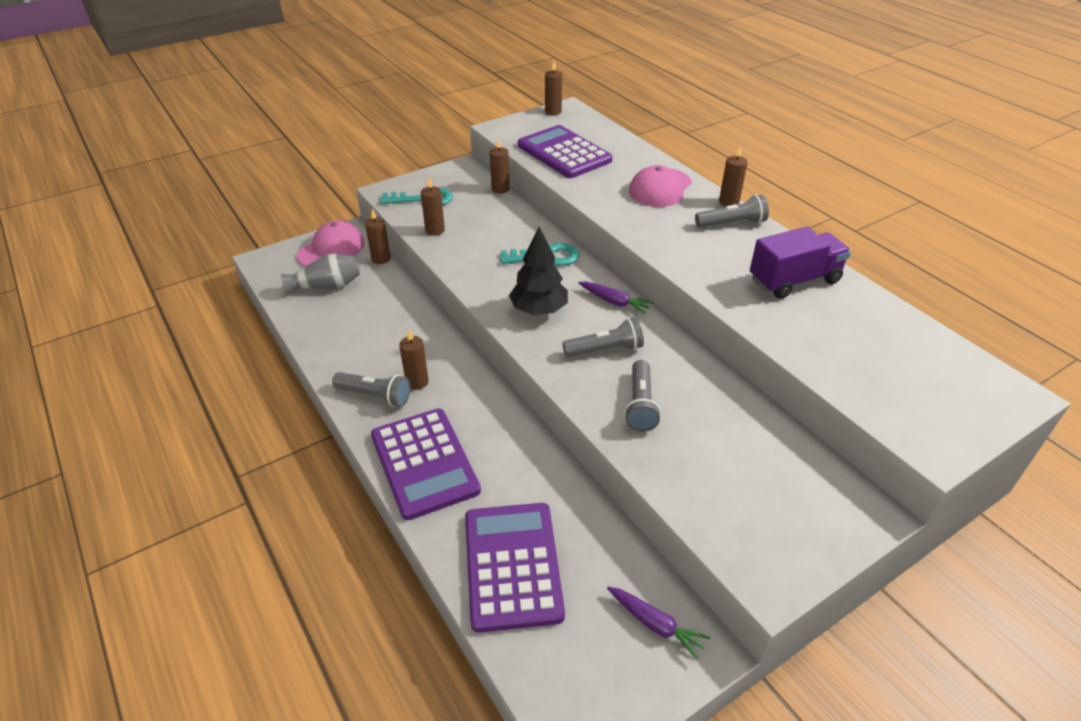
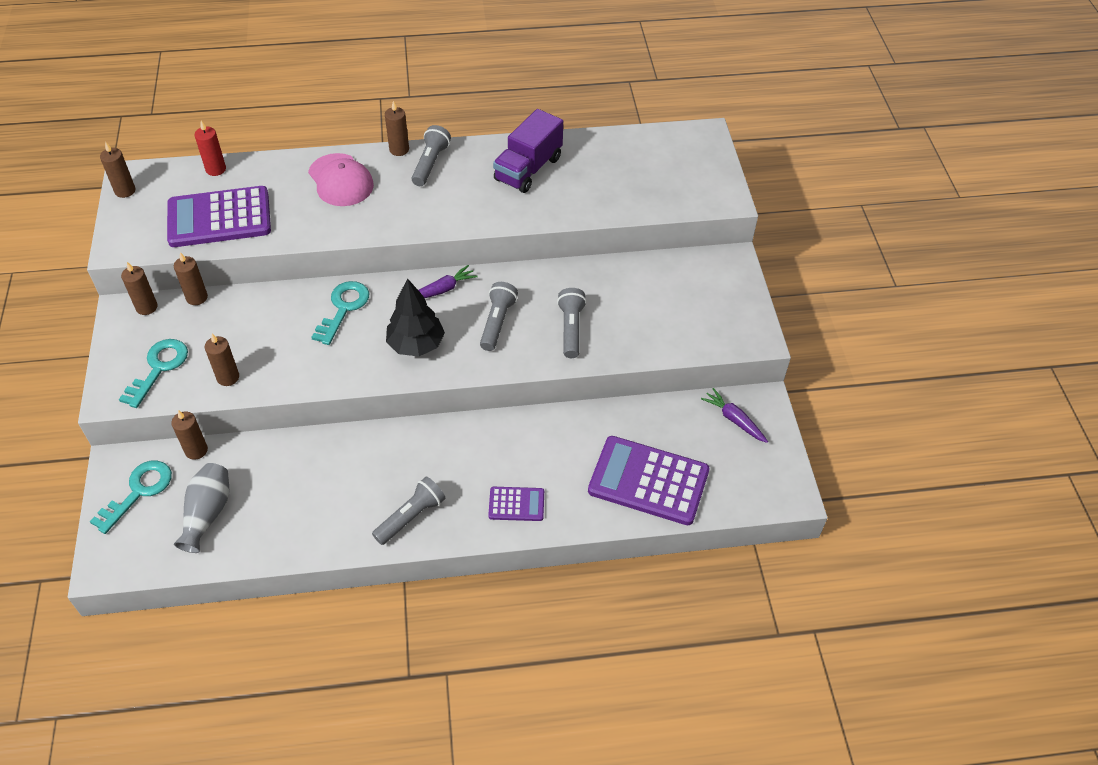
camera: 65 degrees left, 10 degrees up
(331, 249) = (139, 491): pink cap -> turquoise key
(417, 382) = (414, 478): brown candle -> brown candle (146, 307)
(424, 463) = (516, 504): purple calculator -> purple calculator, size x0.50
(610, 134) = (216, 169): none -> red candle
(640, 404) = (571, 329): grey flashlight -> grey flashlight turned 120 degrees counterclockwise
(655, 624) = (734, 419): purple carrot -> purple carrot turned 105 degrees counterclockwise
(794, 280) = (528, 169): purple truck -> purple truck turned 150 degrees counterclockwise

